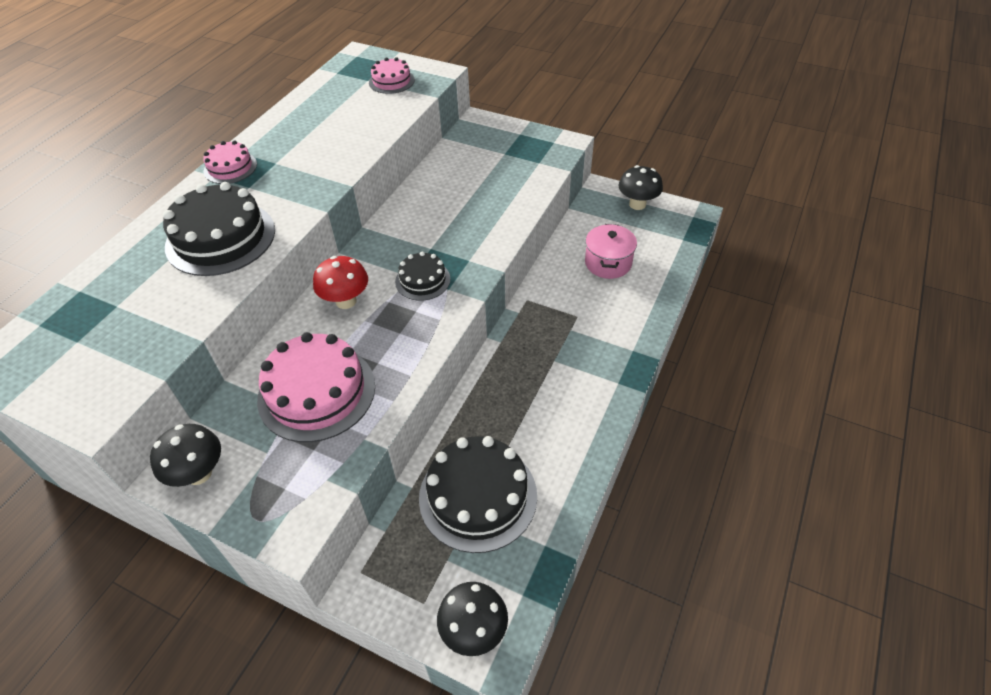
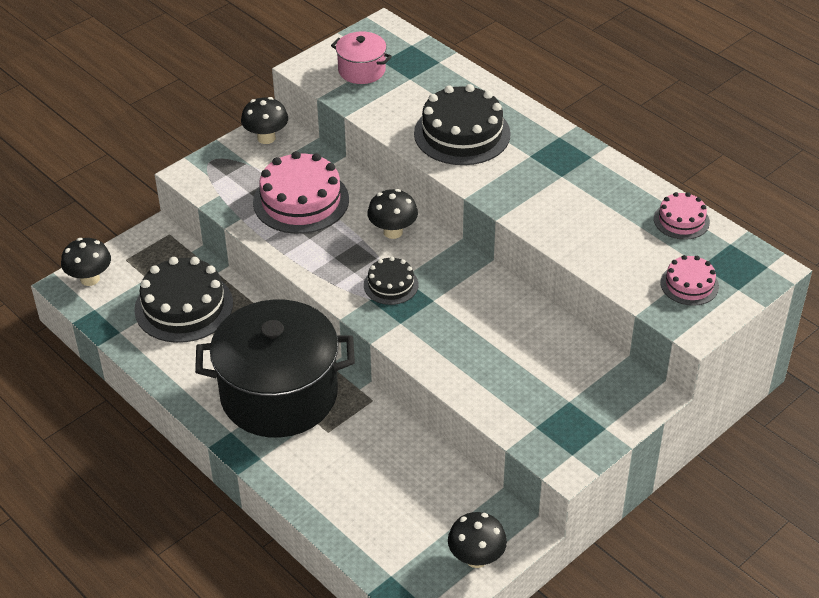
camera: 110 degrees right, 5 degrees down
(230, 167) = (568, 147): pink cake -> pink cake (681, 220)
(346, 301) = (393, 232): red mushroom -> black mushroom
(555, 364) = (279, 394): none -> black pot
(608, 263) = (389, 487): pink pot -> pink pot (362, 70)

